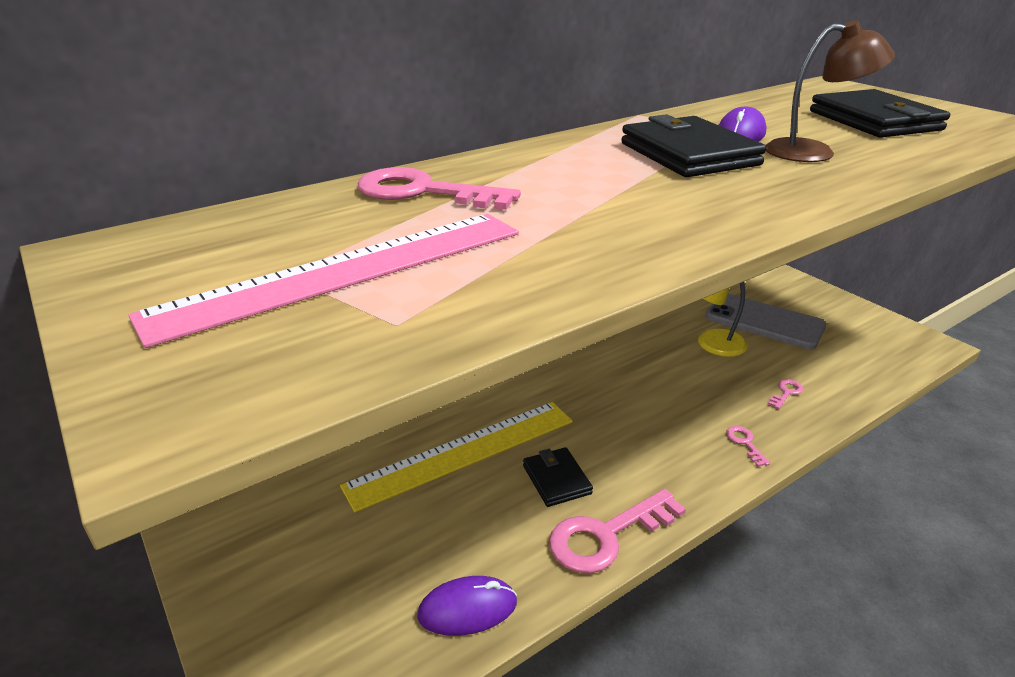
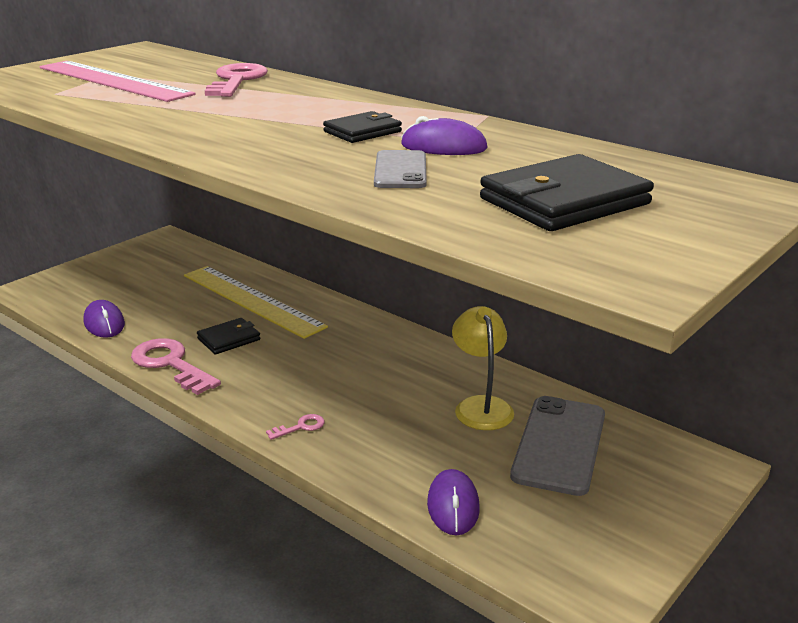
camera: 75 degrees right, 5 degrees down
(688, 154) = (362, 132): black wallet -> black wallet, size x0.57
(786, 393) = (400, 455): pink key -> none
(813, 152) = (400, 170): brown lamp -> grey phone
(849, 379) = (453, 506): none -> purple mouse

